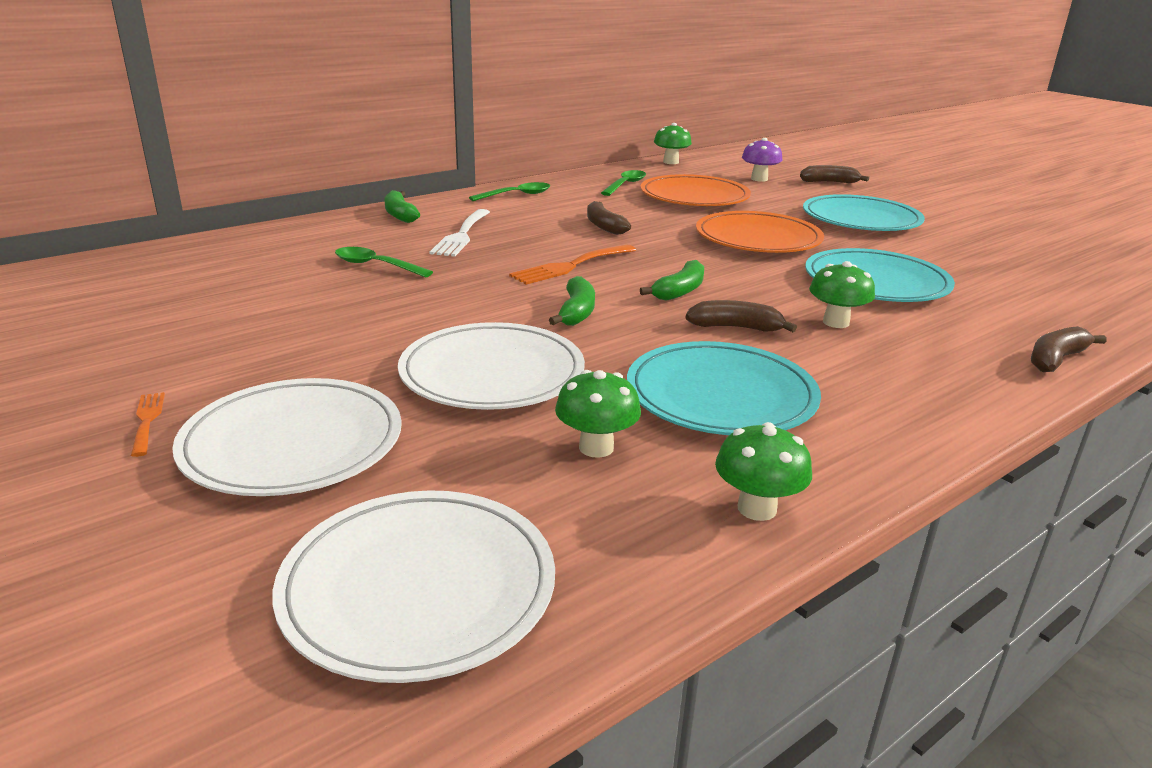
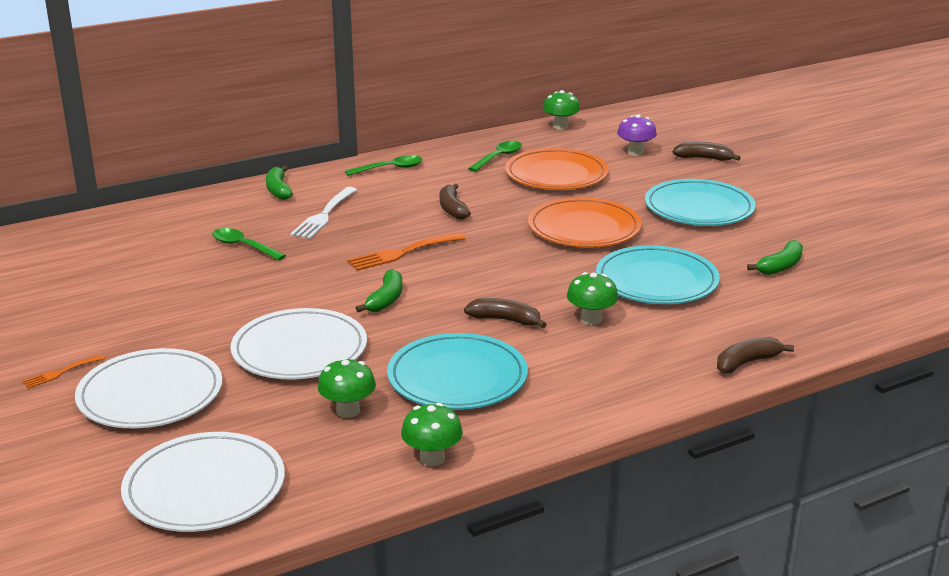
camera: 10 degrees right, 0 degrees up
(147, 420) = (60, 372): orange fork -> orange fork turned 120 degrees counterclockwise
(679, 291) = (480, 283): green banana -> green banana (780, 266)

